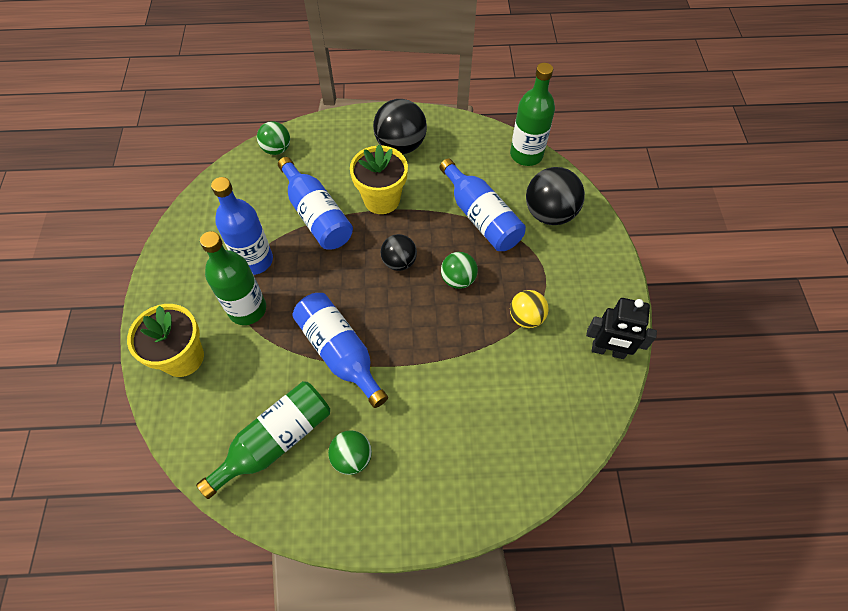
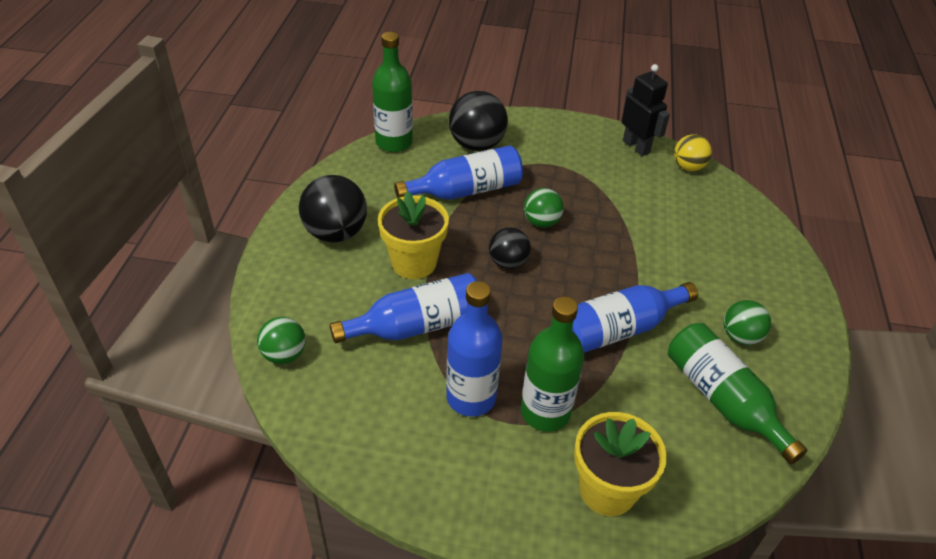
camera: 80 degrees left, 15 degrees down
(526, 317) = (595, 186): yellow ball -> yellow ball (688, 167)
(608, 351) = (636, 147): black robot -> black robot turned 60 degrees counterclockwise

